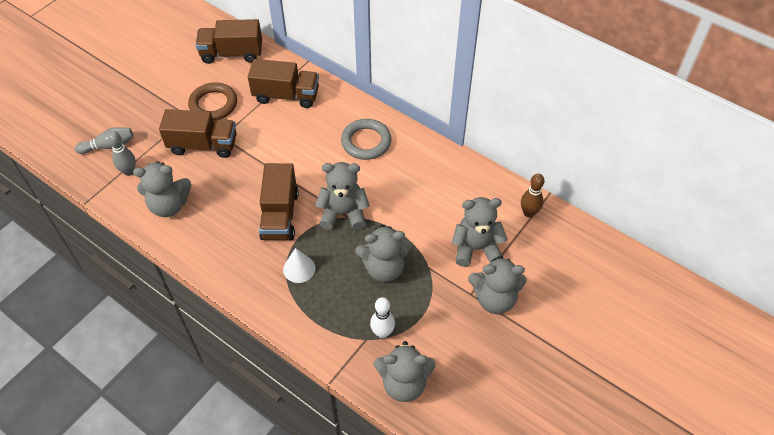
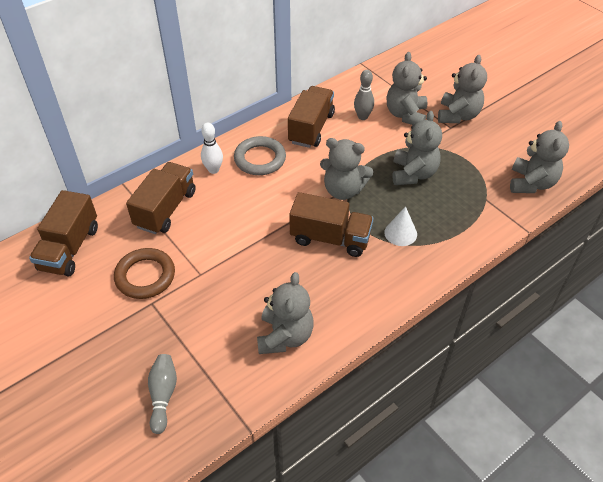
camera: 75 degrees left, 5 degrees down
(129, 171) = (216, 375): grey bowling pin -> grey bowling pin (362, 117)
(203, 145) = (206, 293): brown truck -> brown truck (311, 128)
(343, 213) = (343, 190): grey teddy bear -> grey teddy bear turned 90 degrees counterclockwise
(382, 333) = (481, 187): white bowling pin -> white bowling pin (213, 170)
(529, 213) = (378, 78): brown bowling pin -> none

